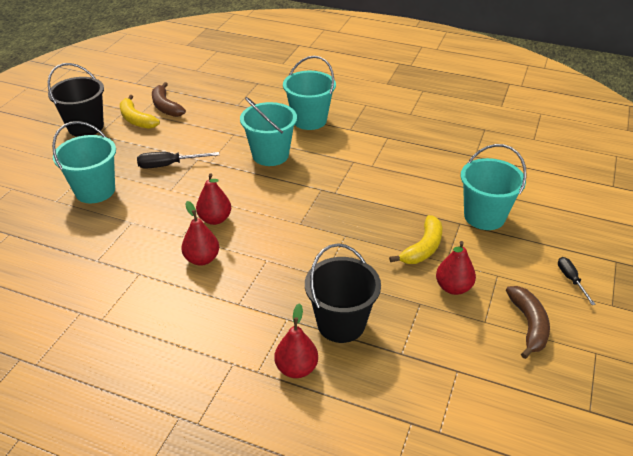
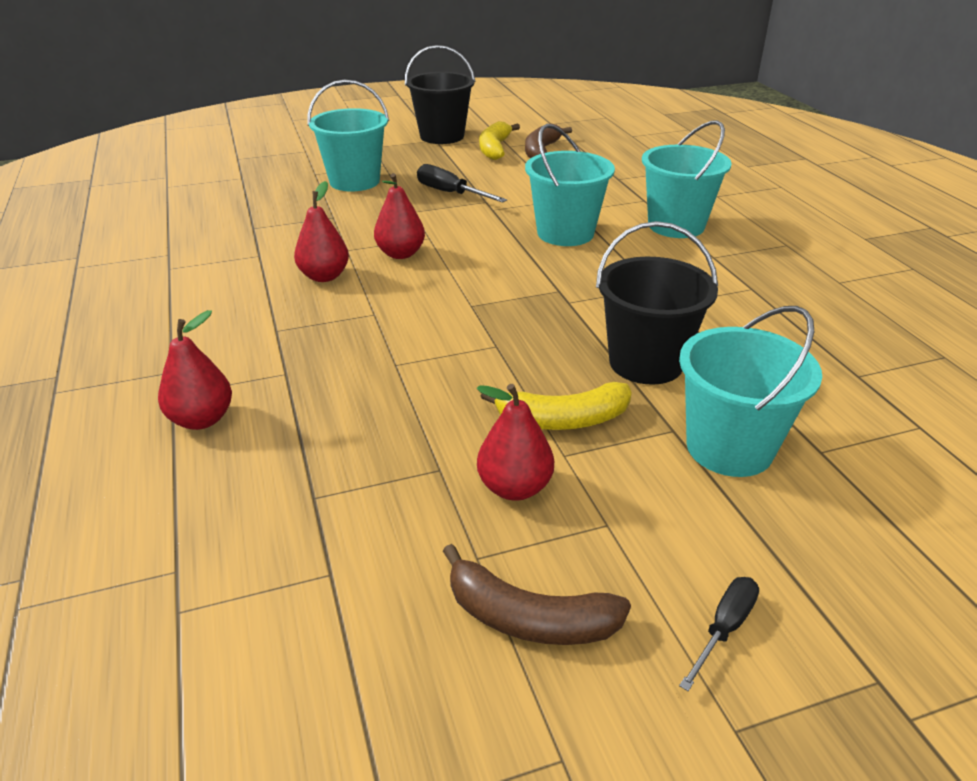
camera: 50 degrees right, 5 degrees down
(341, 323) = (319, 417): black bucket -> black bucket (646, 362)
(528, 325) = (529, 618): brown banana -> brown banana turned 60 degrees clockwise

